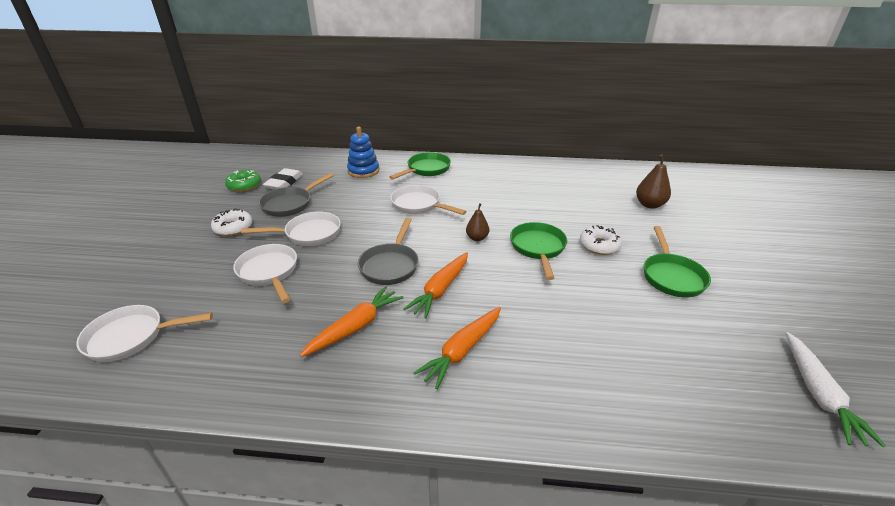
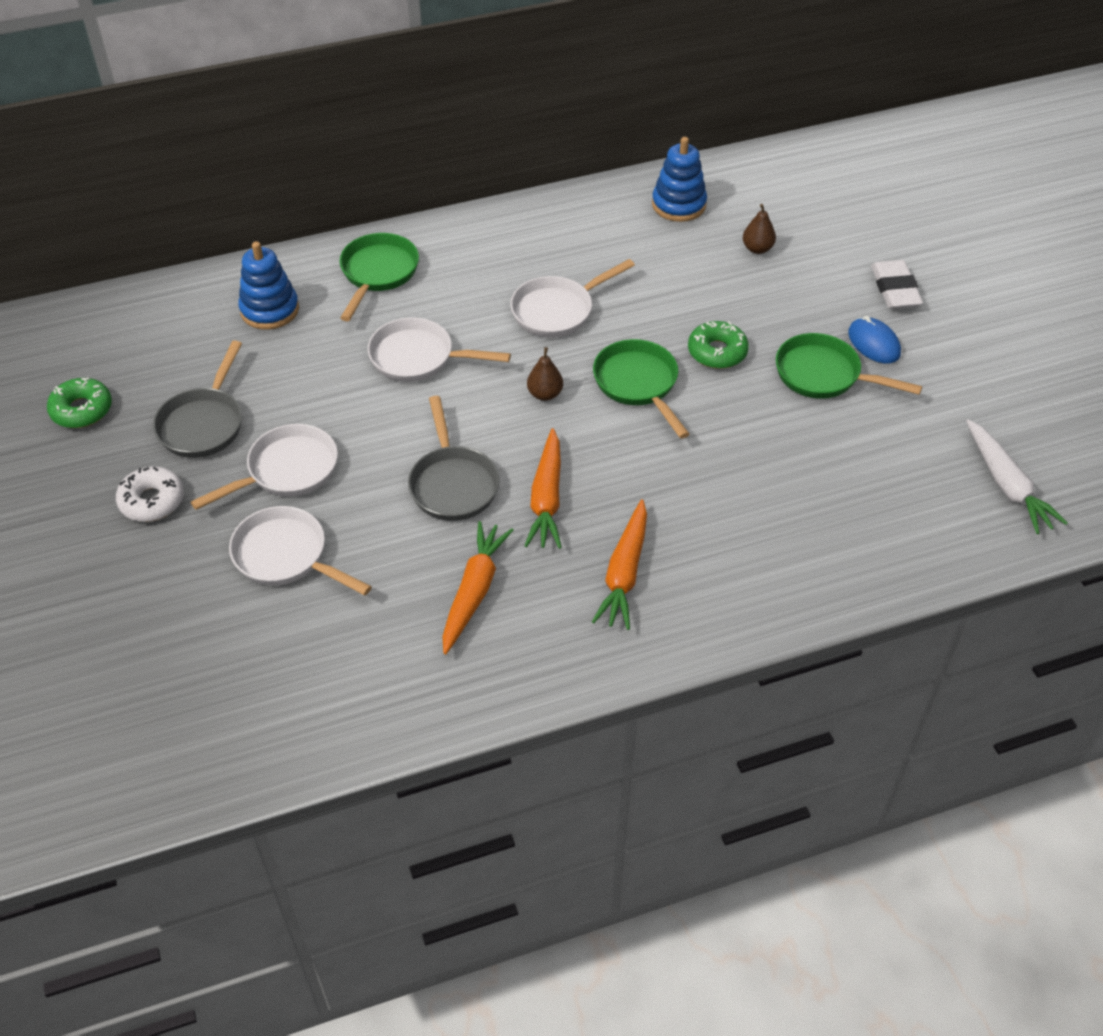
camera: 25 degrees left, 15 degrees up
(132, 337) = (187, 716): white pan -> white pan (557, 310)
(284, 183) = (150, 381): white eraser -> white eraser (895, 289)
(599, 245) = (717, 352): white donut -> green donut
(609, 177) = (679, 205): none -> blue stacking toy
(649, 205) = (757, 249): brown pear -> brown pear, size x0.66
(671, 276) = (824, 375): green pan -> green pan turned 135 degrees clockwise
(717, 268) = (874, 343): none -> blue mouse

